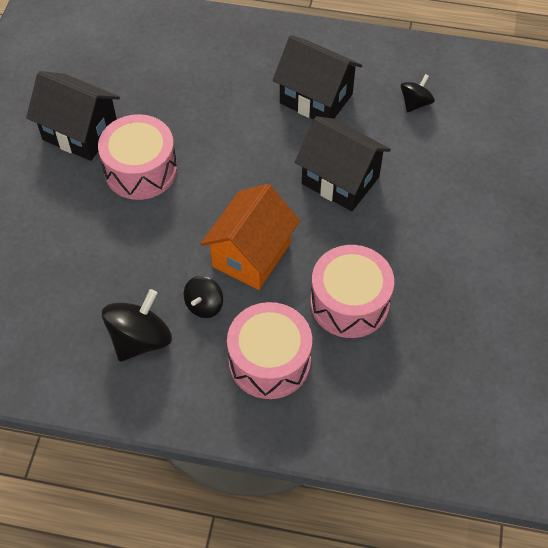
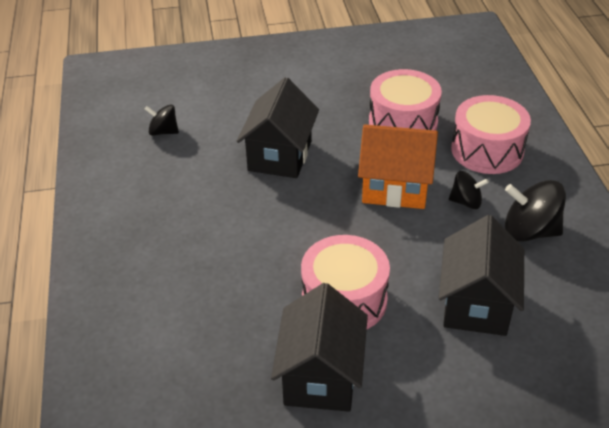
camera: 110 degrees left, 15 degrees down
(316, 98) = (183, 196): black house -> black house (476, 304)

